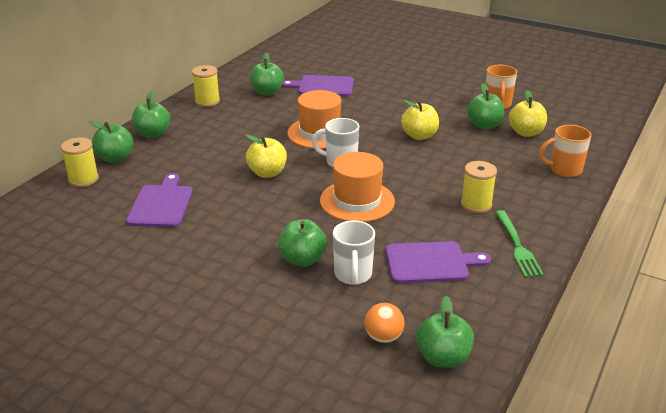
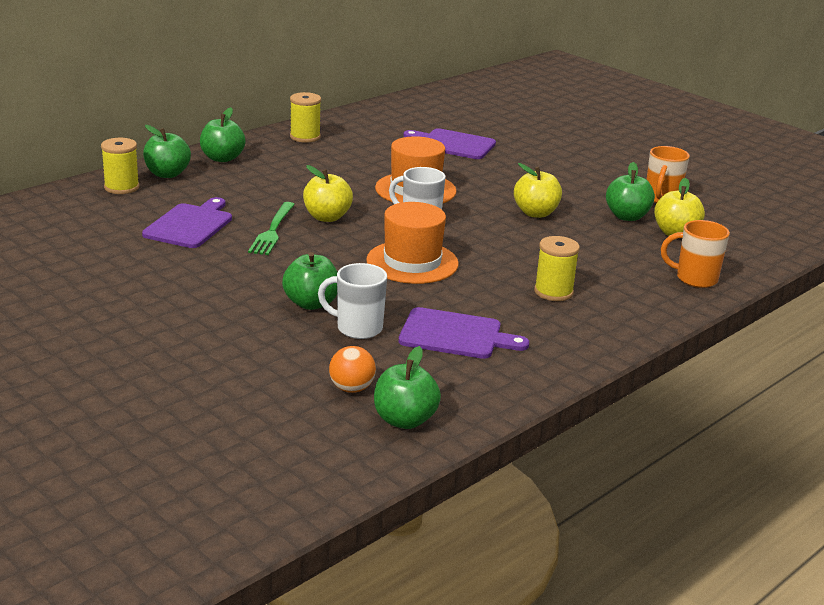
camera: 15 degrees right, 5 degrees down
(267, 92) = (381, 139): green apple -> none
(353, 275) = (357, 328): white mug -> white mug turned 90 degrees clockwise
(518, 246) = (573, 341): green fork -> green fork (272, 231)

